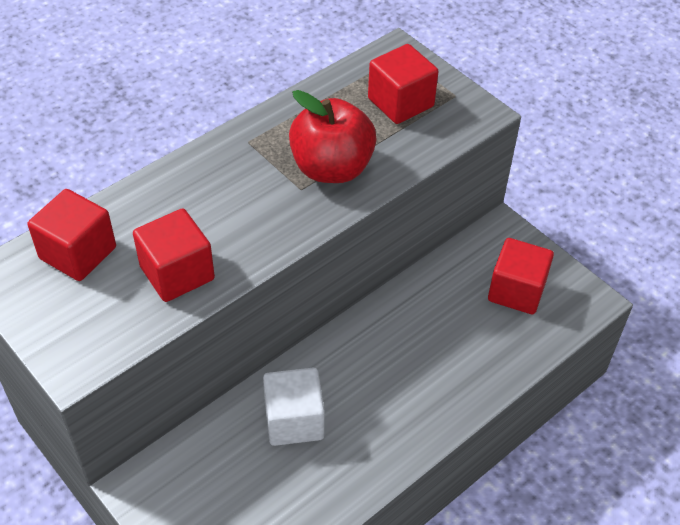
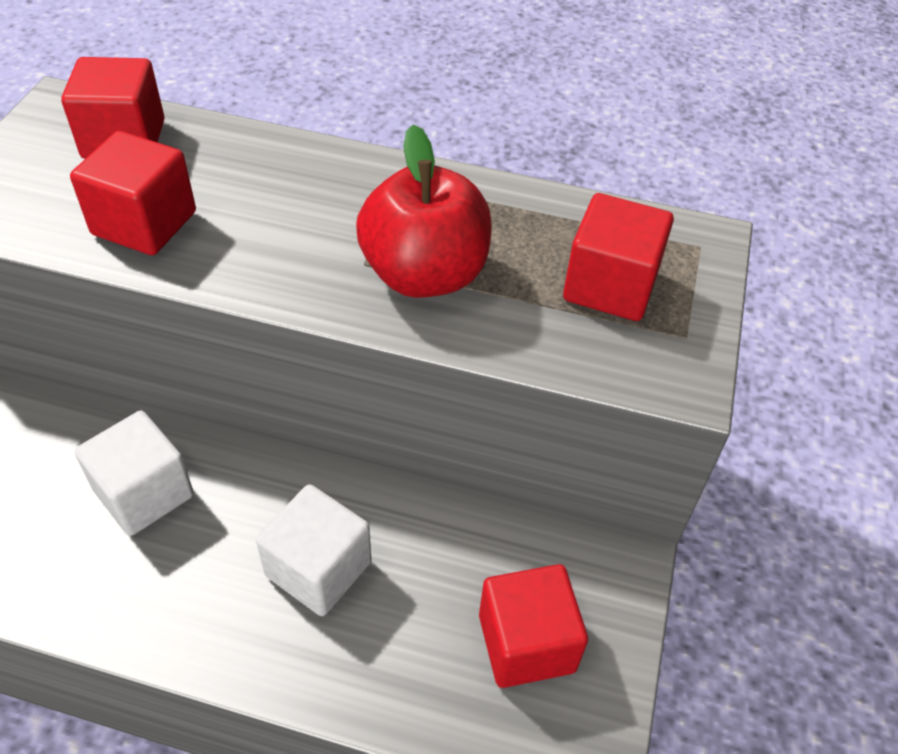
camera: 55 degrees right, 0 degrees up
(411, 357) = (318, 569): none -> white cube

